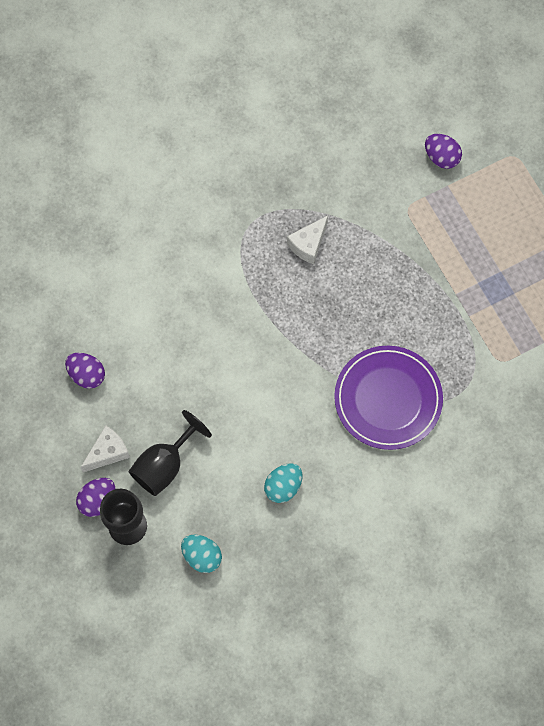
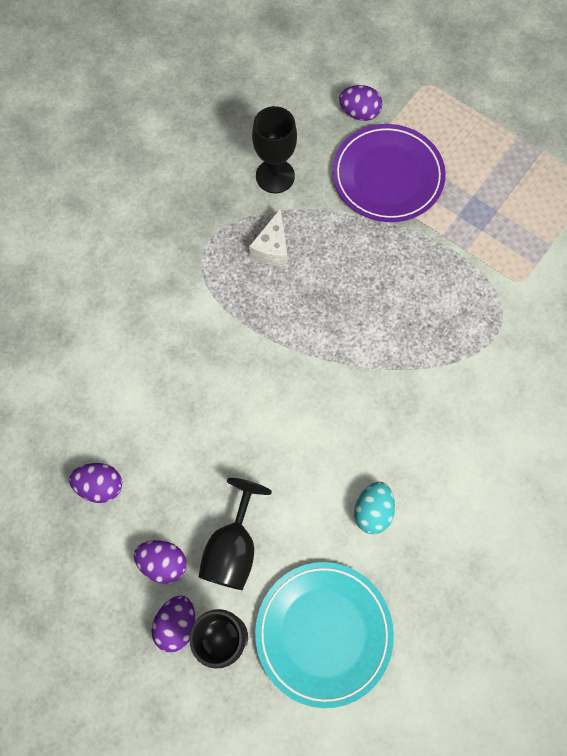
camera: 25 degrees left, 0 degrees up
(108, 452) = (163, 563): white cheese -> purple egg
(202, 556) = (323, 633): turquoise egg -> turquoise plate
(341, 184) = (275, 176): none -> black goblet
(388, 399) = (432, 368): purple plate -> purple plate (387, 176)

